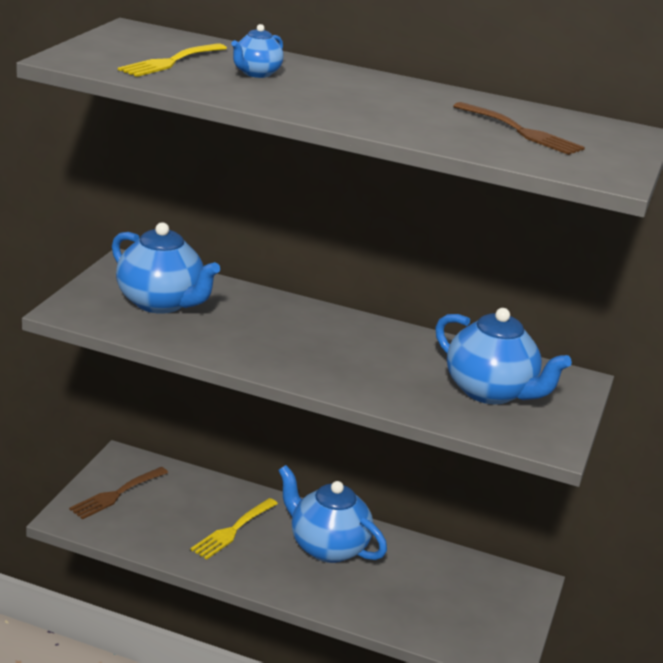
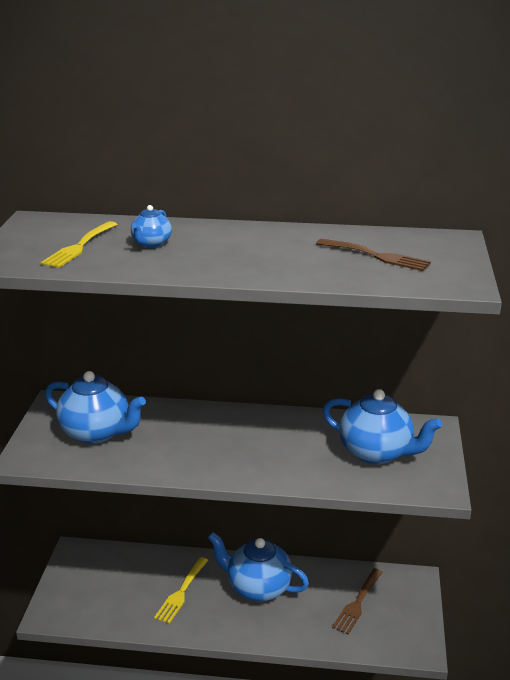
camera: 10 degrees left, 0 degrees up
(116, 494) = (80, 584): brown fork -> brown fork (357, 603)

